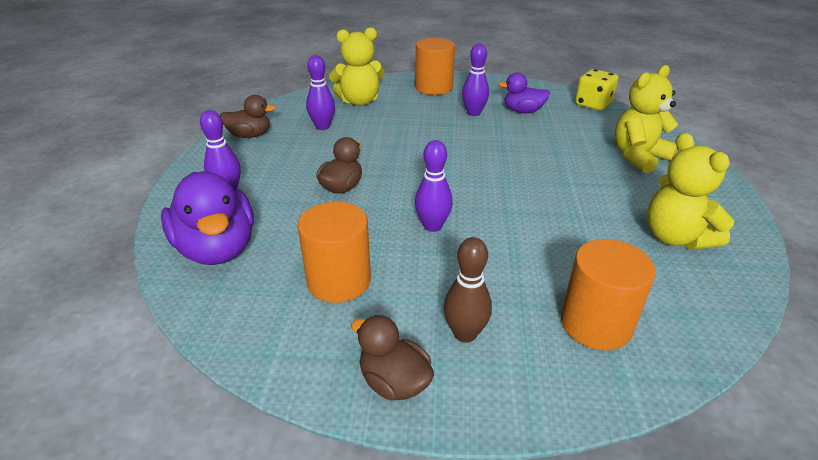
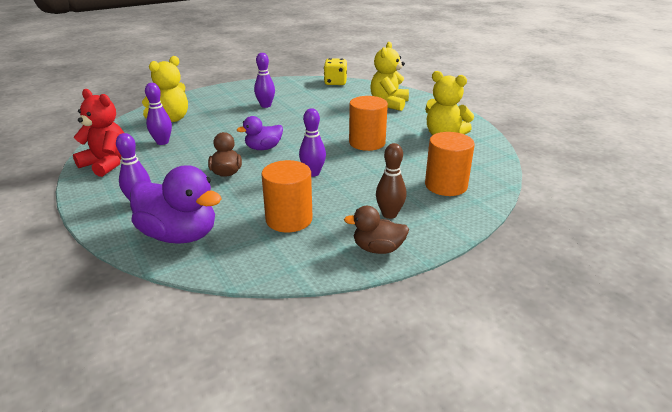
camera: 35 degrees left, 5 degrees down
(250, 135) = (106, 164): brown duck -> red teddy bear
(434, 87) = (218, 97): orange cylinder -> orange cylinder (367, 143)
(523, 111) = (297, 96): purple duck -> purple duck (263, 148)

